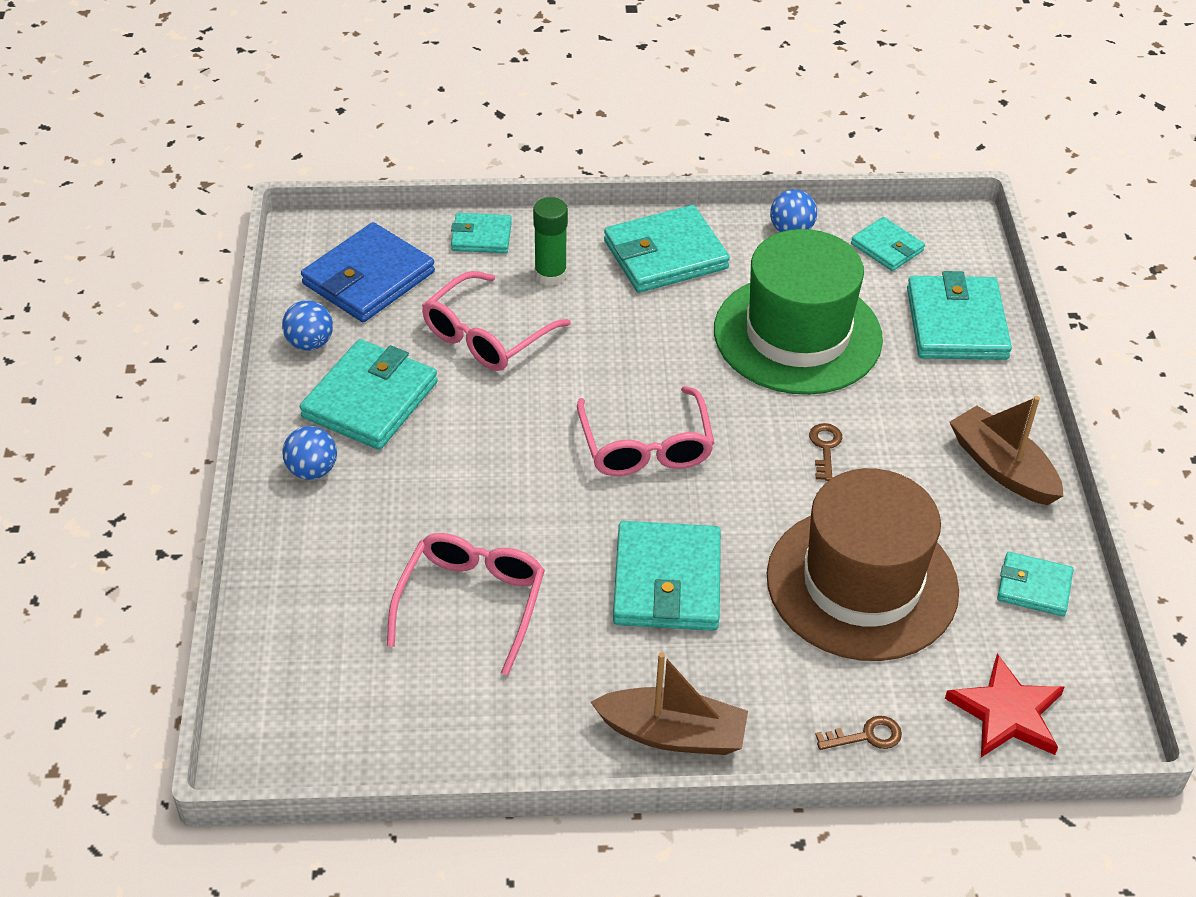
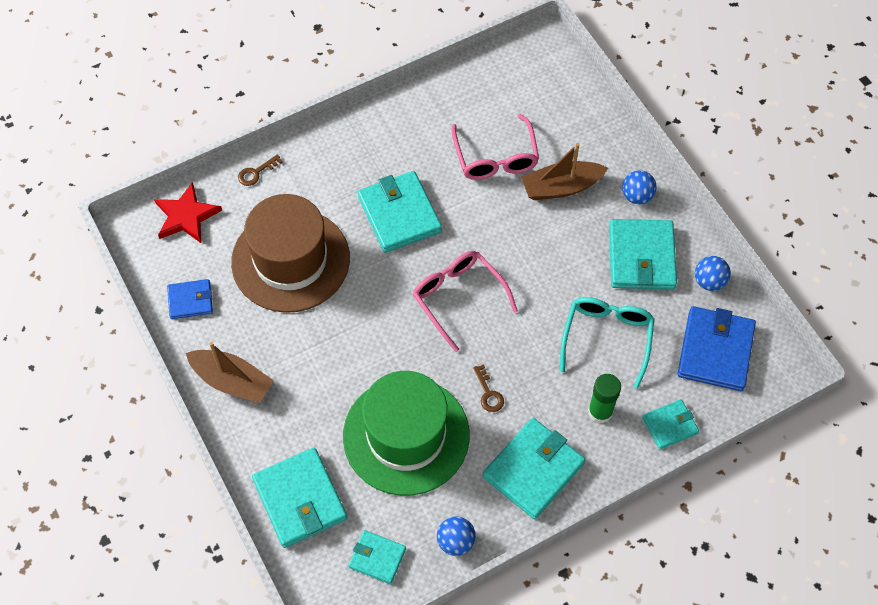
camera: 155 degrees right, 15 degrees up
(486, 336) = (607, 338): pink glasses -> turquoise glasses
(672, 734) = (354, 133): brown boat -> brown boat (561, 187)
(825, 447) = (349, 347): brown key -> brown key (488, 393)
(1034, 587) = (190, 300): turquoise wallet -> blue wallet

